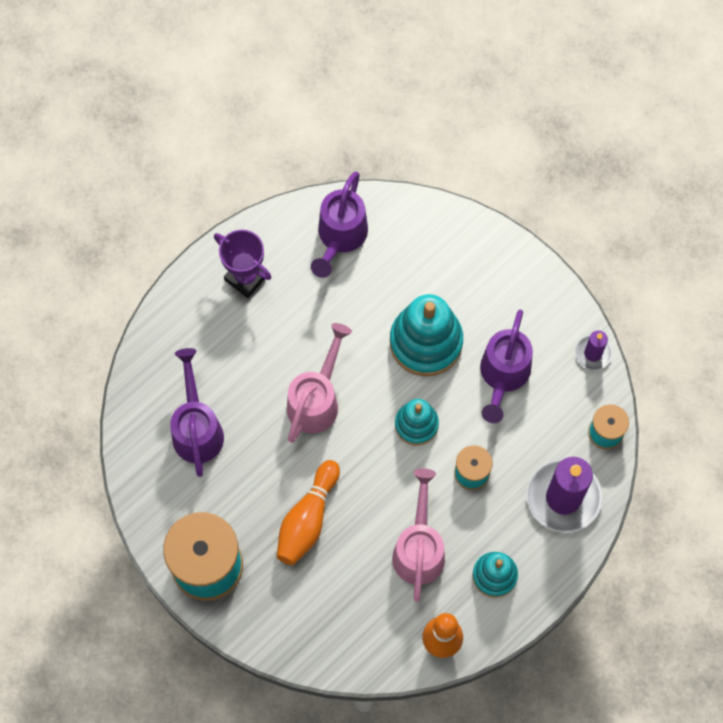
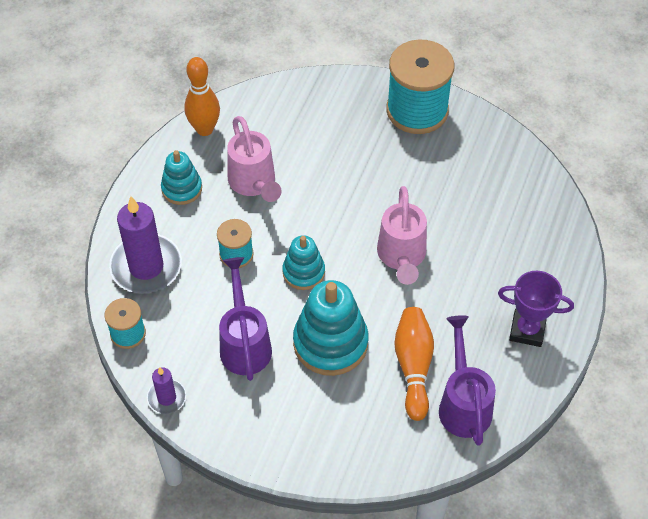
camera: 155 degrees right, 15 degrees down
(197, 428) = (488, 196): purple watering can -> none
(307, 519) = (357, 169): orange bowling pin -> orange bowling pin (413, 367)

